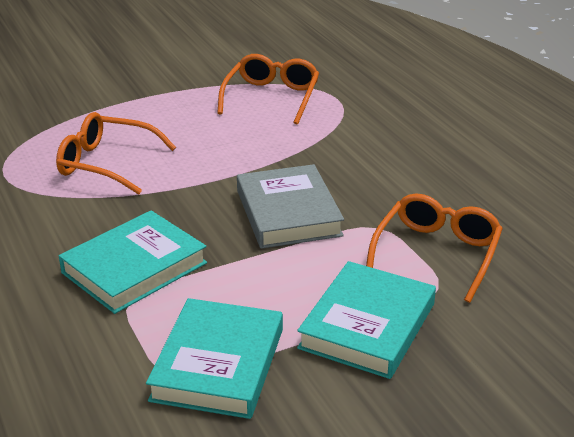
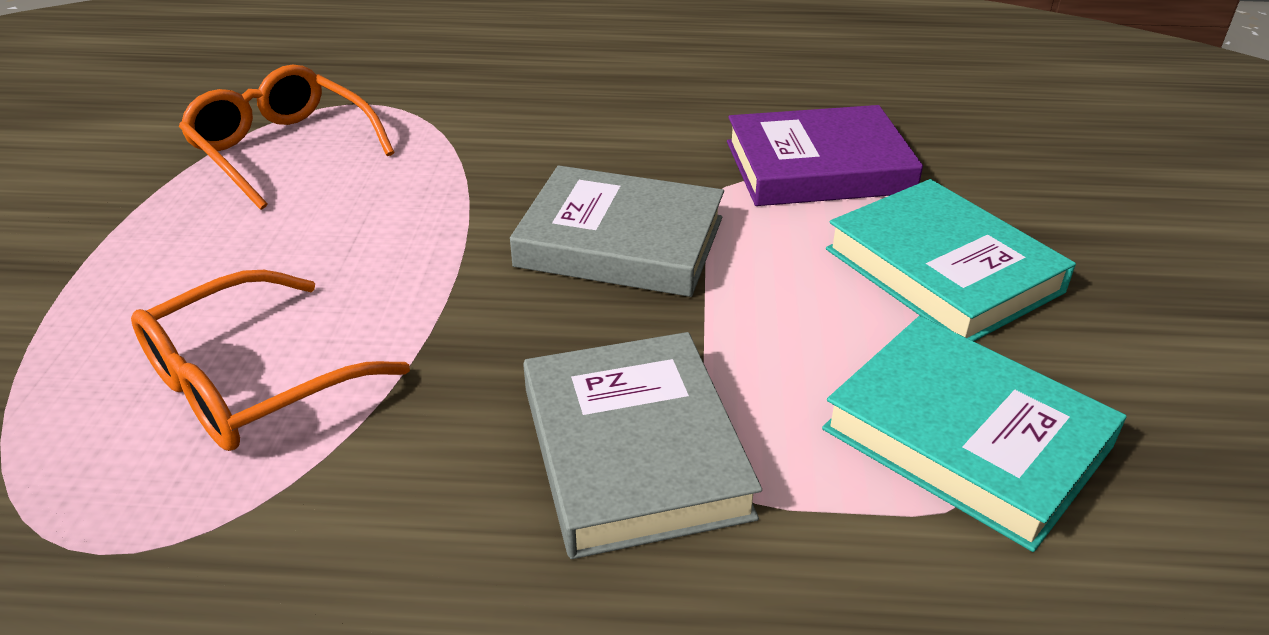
camera: 60 degrees left, 5 degrees up
(134, 268) = (634, 451): turquoise book -> grey book
(437, 253) = (818, 167): orange glasses -> purple book

